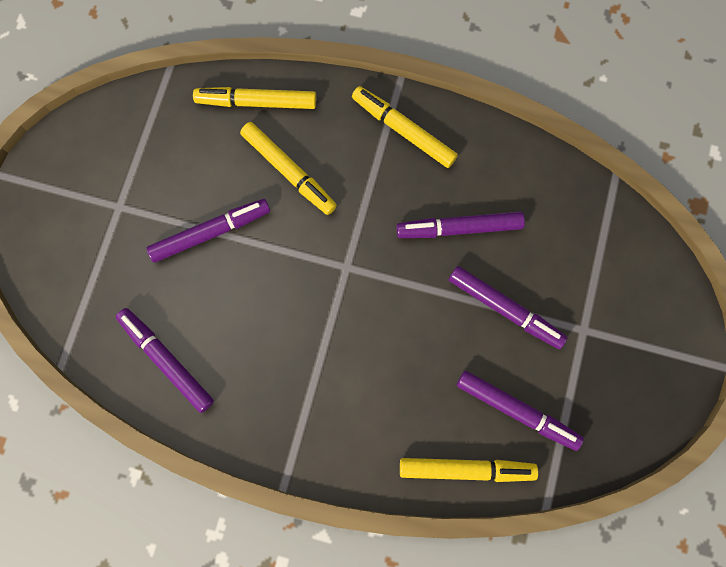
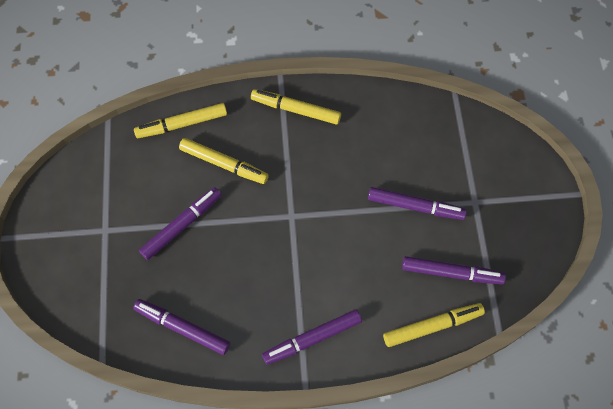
camera: 20 degrees left, 10 degrees down
(459, 228) = (361, 162): purple marker -> purple marker (312, 338)

